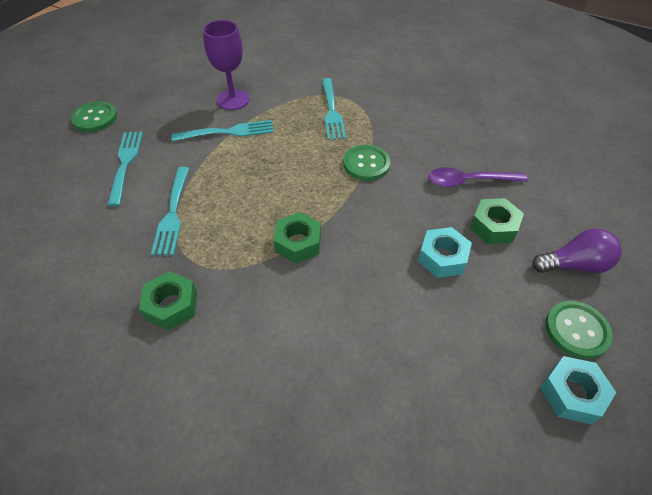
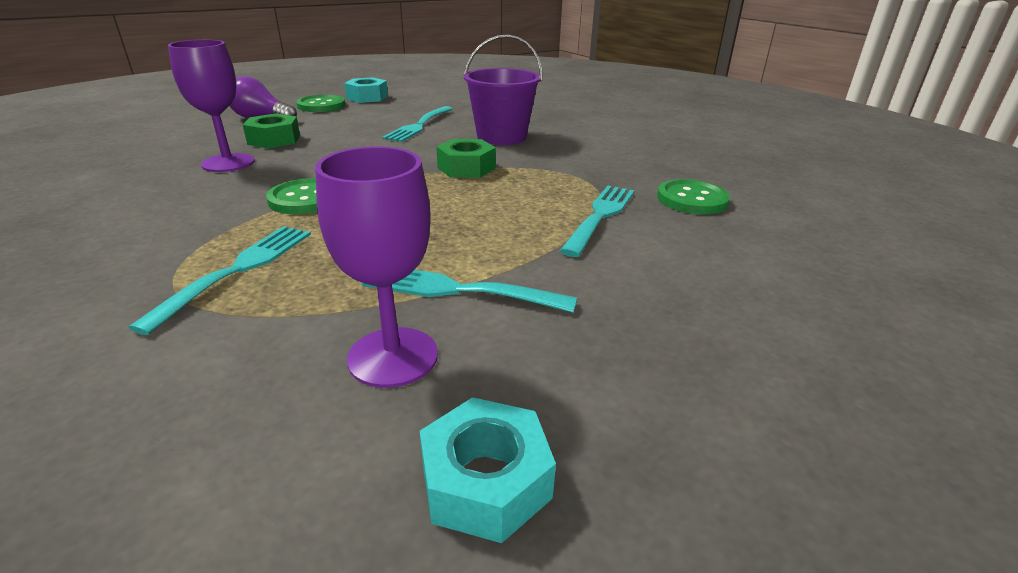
camera: 155 degrees left, 20 degrees down
(95, 118) = (778, 422): green button -> green button (692, 199)
(125, 163) = (675, 290): turquoise fork -> turquoise fork (419, 125)
(171, 305) = (616, 164): green nut -> none
(307, 325) = (501, 137): none -> purple bucket
(442, 258) = (349, 138): turquoise nut -> turquoise nut (486, 481)
(469, 181) = (228, 163): purple spoon -> purple goblet

